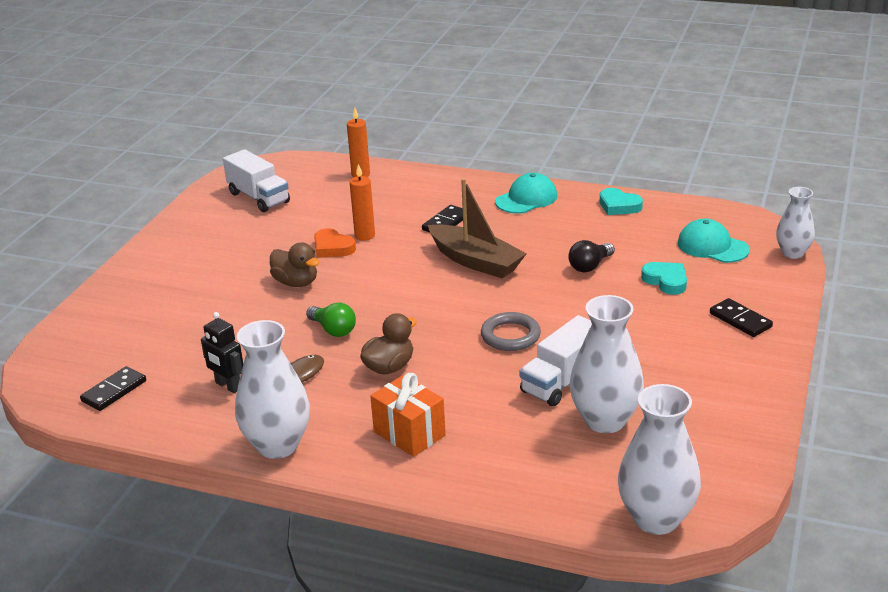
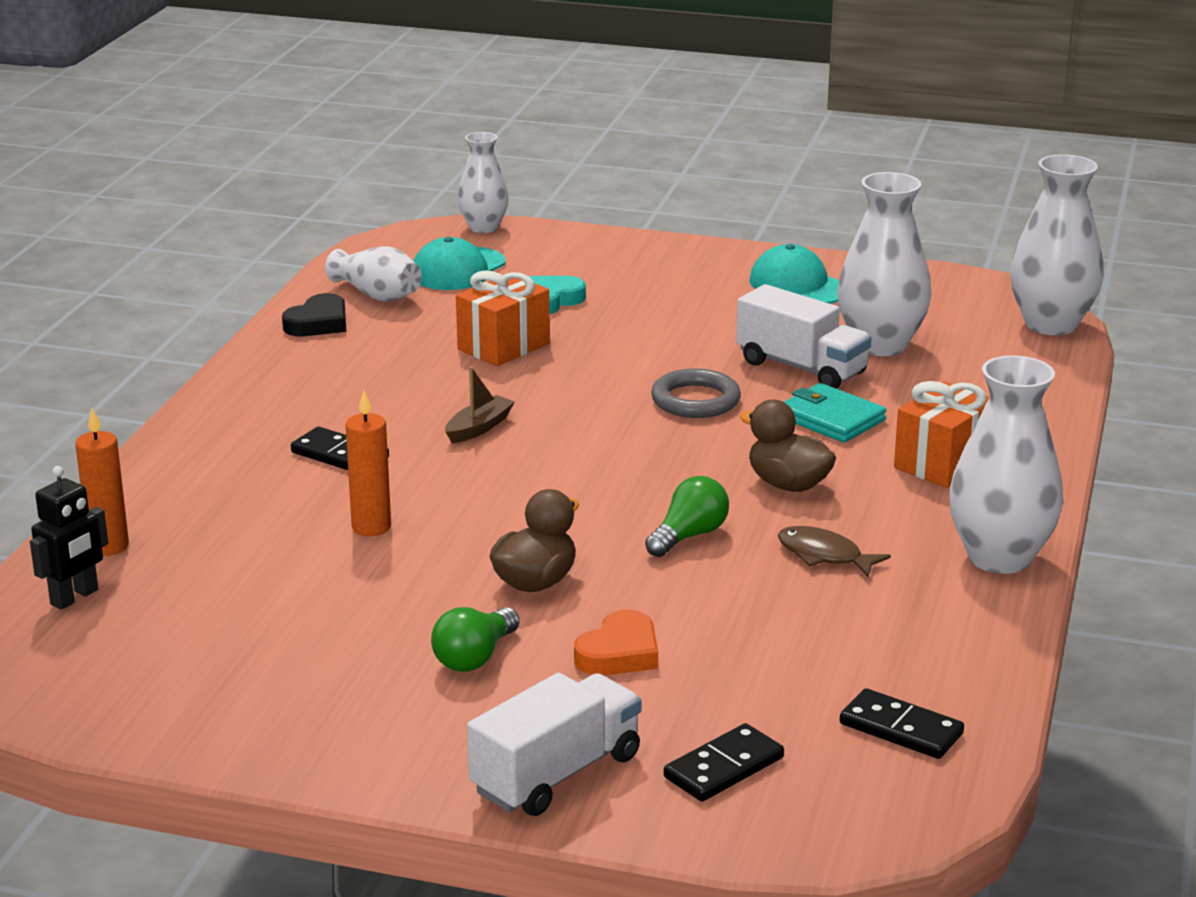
camera: 95 degrees left, 5 degrees down
(228, 386) = (862, 616): black robot -> black robot (75, 597)
(231, 268) = (474, 657): none -> green light bulb
(259, 198) = (174, 657): white truck -> white truck (556, 774)
(332, 248) = (411, 556): orange heart -> orange heart (619, 653)
(476, 261) = (479, 428): brown boat -> brown boat, size x0.48
(481, 389) = (831, 418): none -> turquoise wallet
(526, 199) = (271, 390): turquoise cap -> turquoise cap (798, 285)
(590, 266) = (503, 346): black light bulb -> orange gift
(619, 206) = (318, 323): turquoise heart -> black heart
(664, 221) = (377, 295): none -> white vase
(740, 320) = (649, 265): black domino -> black domino (724, 768)

